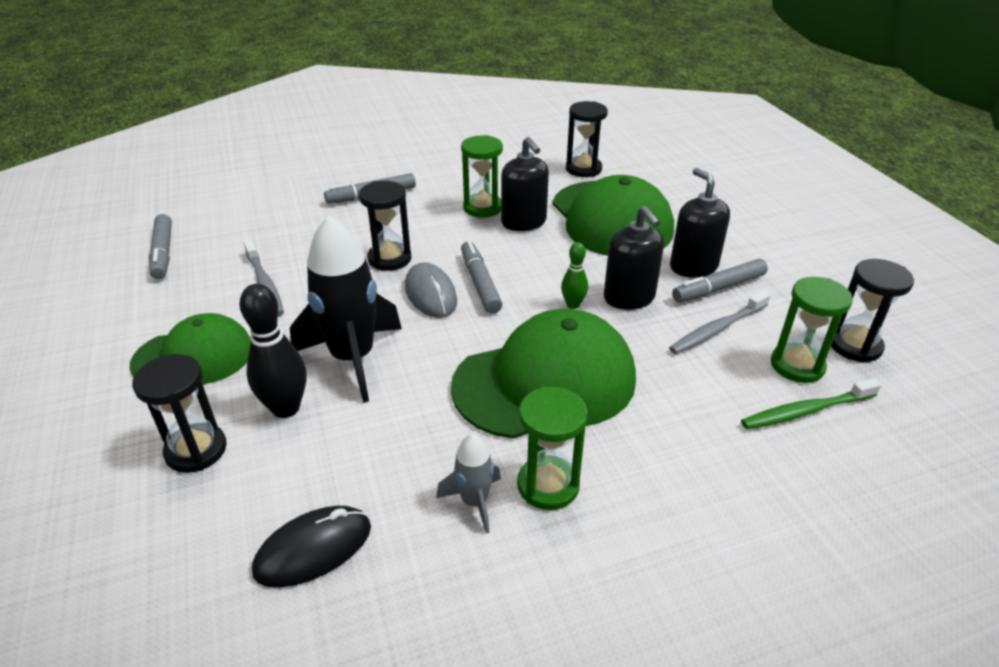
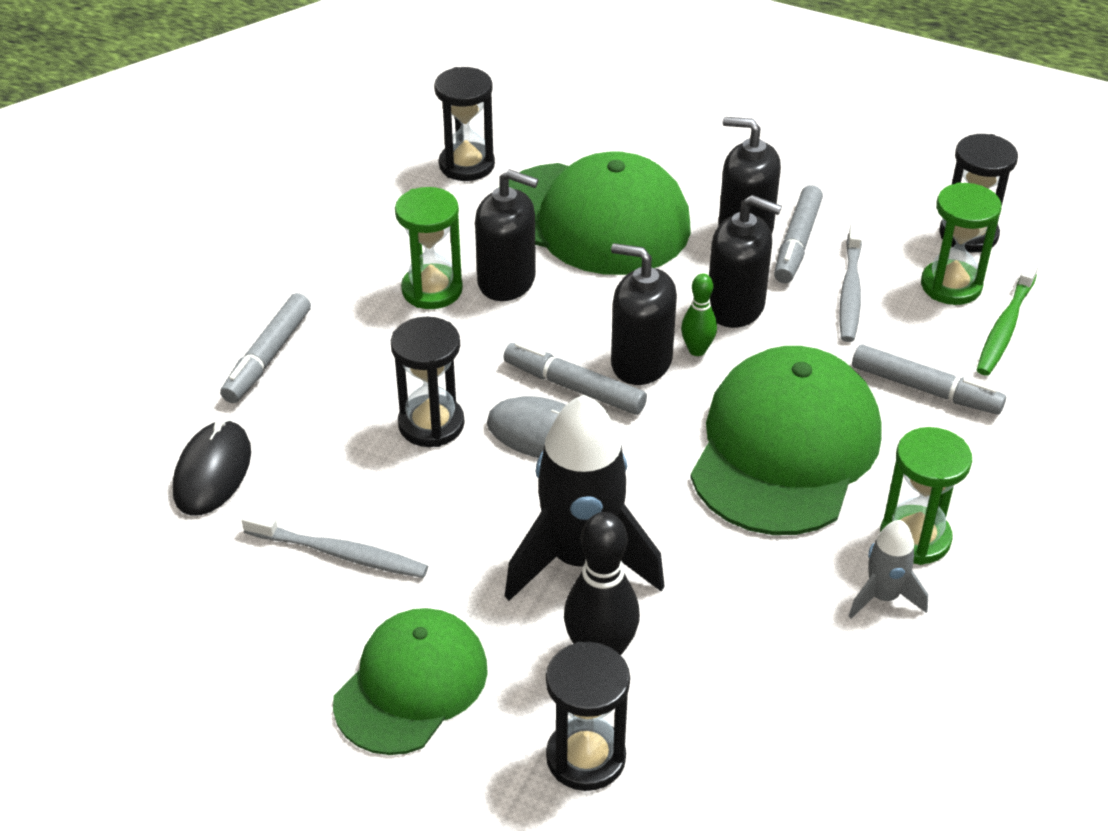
camera: 45 degrees left, 5 degrees up
(163, 253) = (129, 610): grey marker -> grey marker (925, 389)
(313, 549) = (824, 737): black mouse -> black mouse (212, 472)
(532, 292) = (641, 362): none -> black soap dispenser

